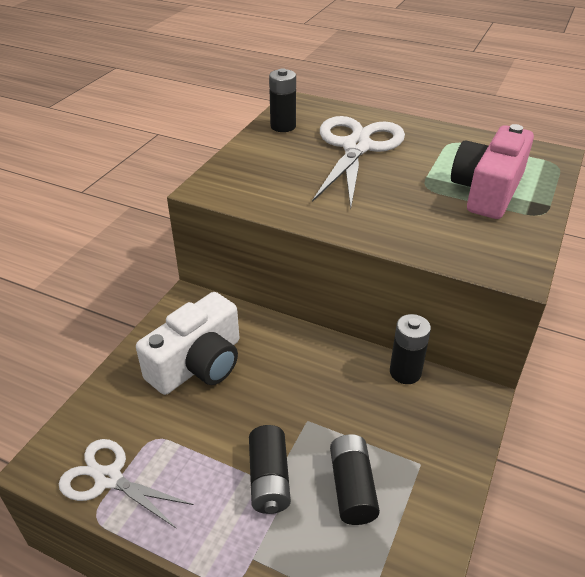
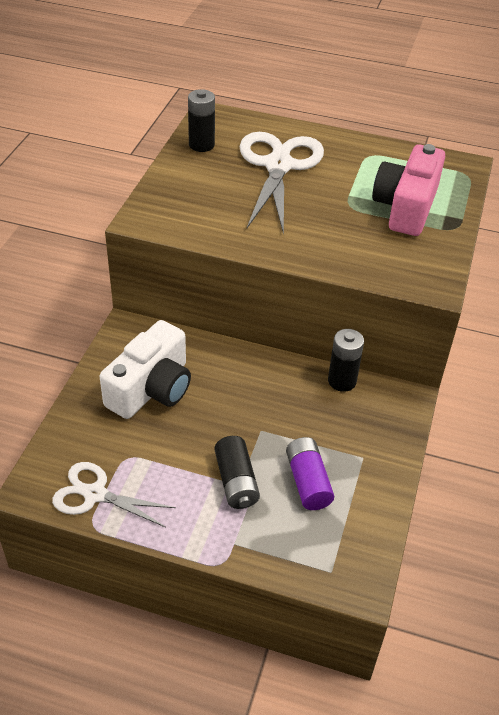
camera: 10 degrees left, 5 degrees up
(352, 487) = (308, 481): black battery -> purple battery

